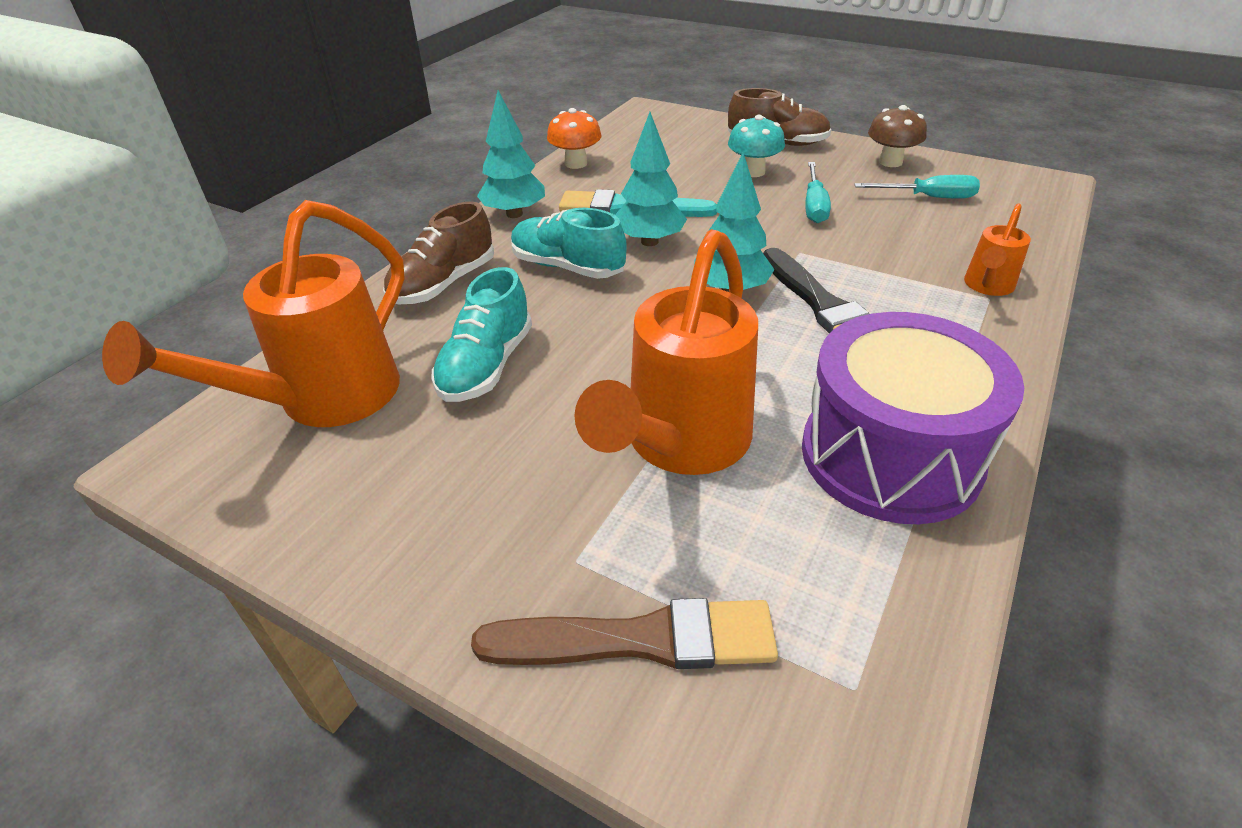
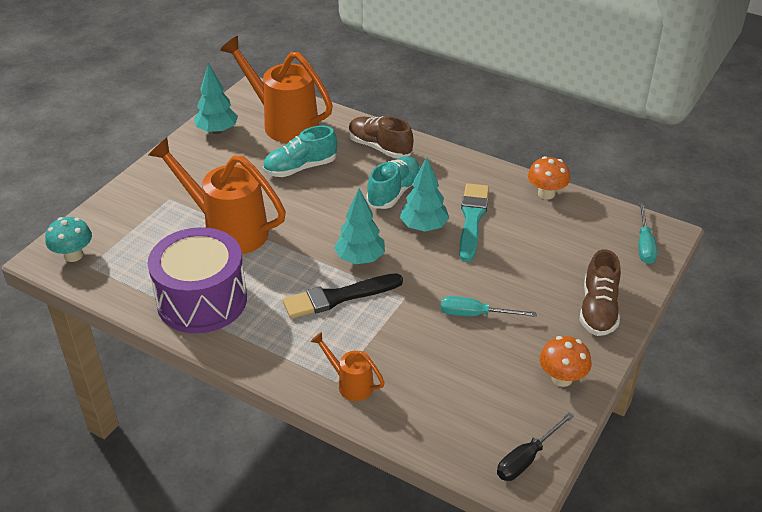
camera: 90 degrees right, 0 degrees up
(486, 366) = (300, 168): turquoise shoe -> turquoise shoe turned 45 degrees counterclockwise
(514, 214) = (464, 168): turquoise tree -> turquoise tree (217, 131)
(639, 640) = (127, 214): brown brush -> none
(753, 172) = (536, 288): turquoise mushroom -> turquoise mushroom (73, 255)
(890, 162) = (562, 378): brown mushroom -> orange mushroom
(928, 197) = (490, 387): turquoise screwdriver -> turquoise screwdriver (644, 245)
(1015, 180) = (527, 458): none -> black screwdriver

